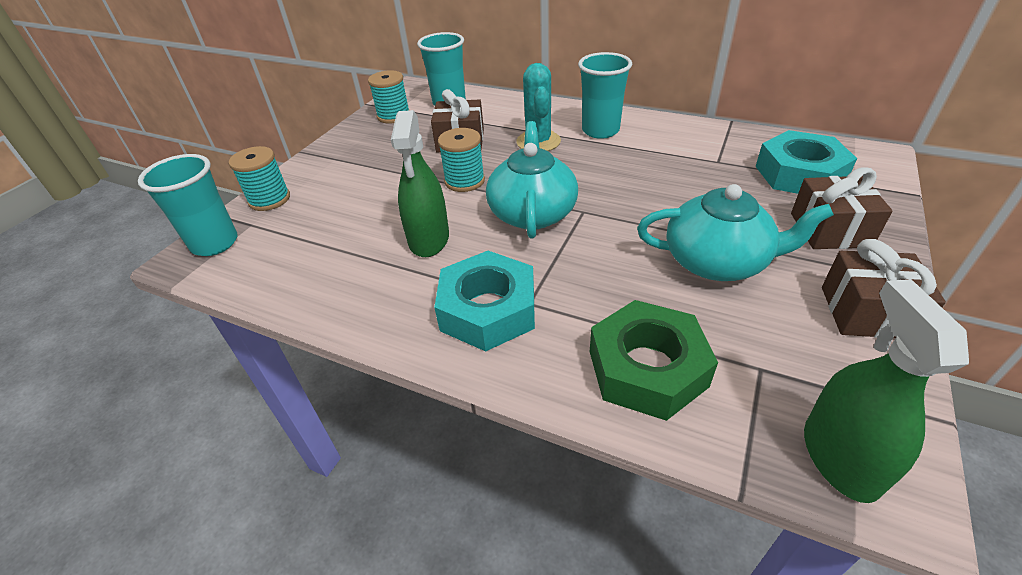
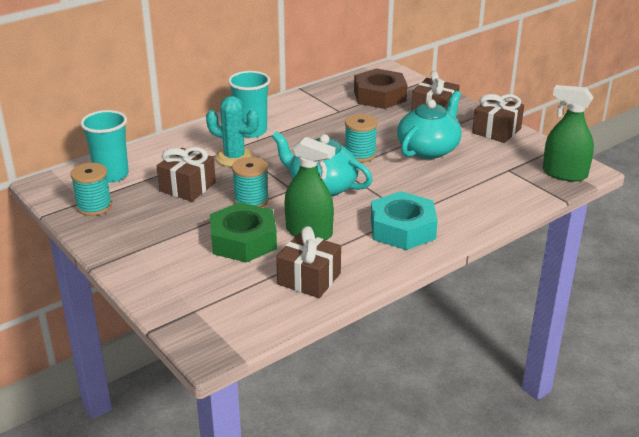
camera: 65 degrees left, 10 degrees down
(215, 243) = (204, 332): turquoise cup -> none
(269, 199) = (164, 296): turquoise spool -> turquoise spool (360, 154)
(334, 274) = (309, 279): none -> brown gift
(647, 368) = (486, 197): green nut -> green nut (243, 240)
(799, 174) = (380, 96): turquoise nut -> brown nut

